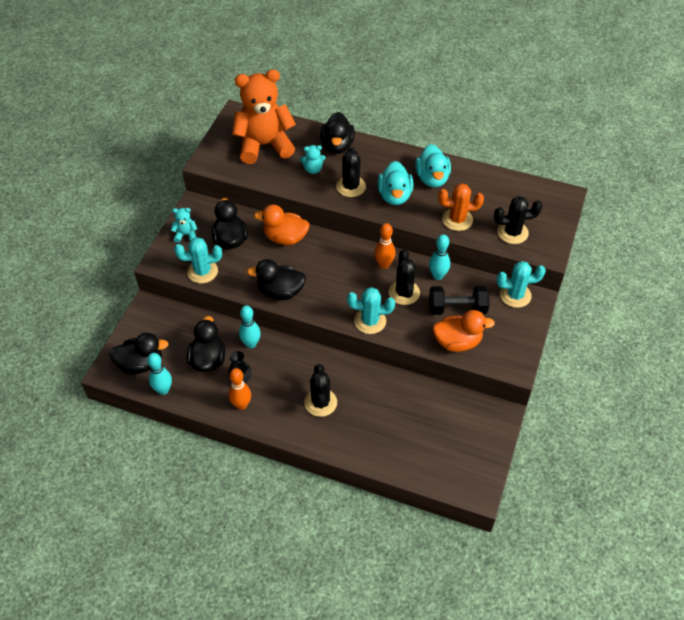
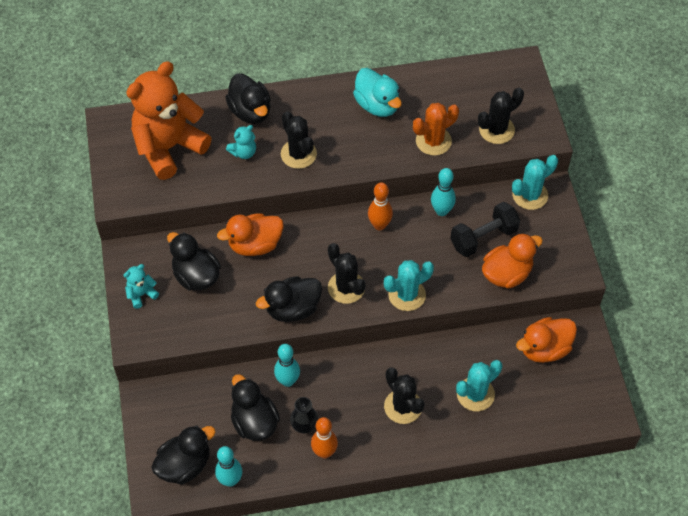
camera: 30 degrees left, 5 degrees up
(202, 271) = (192, 328): turquoise cactus -> turquoise cactus (475, 394)
(395, 196) = (352, 143): turquoise duck -> none
(404, 292) = (420, 246): black cactus -> black cactus (346, 287)
(458, 416) = (544, 349): none -> orange duck

